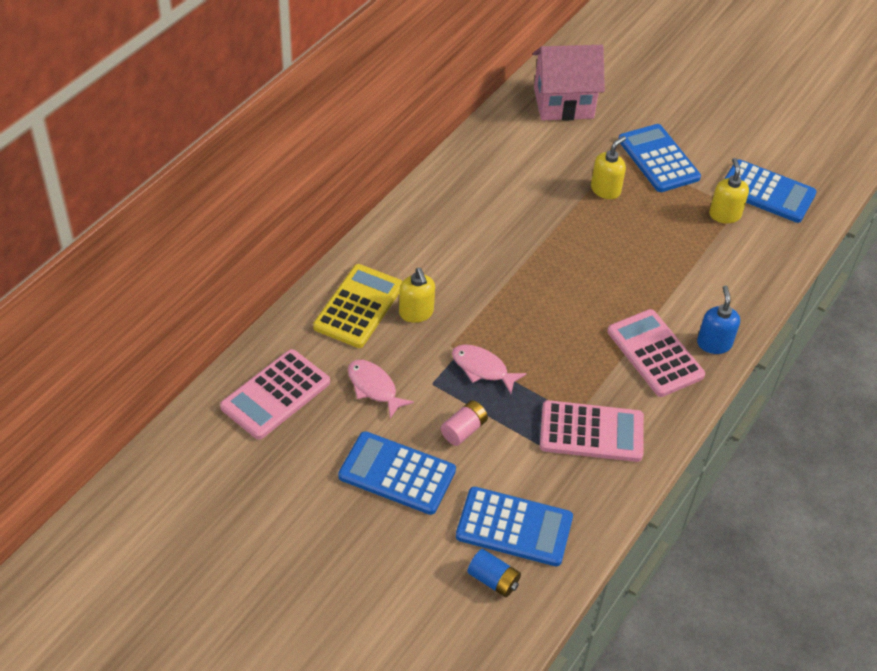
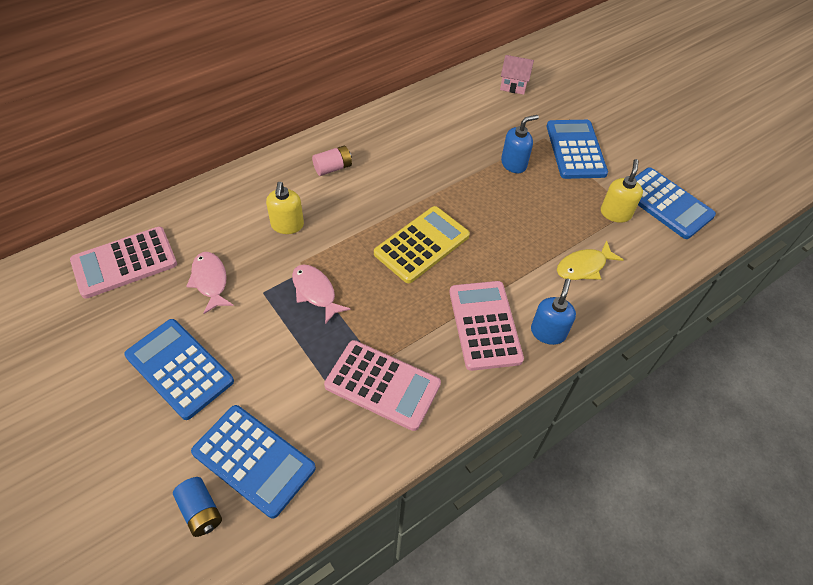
camera: 20 degrees right, 5 degrees up
(358, 306) = (242, 206): yellow calculator -> yellow calculator (421, 244)
(463, 430) = (264, 345): pink battery -> pink battery (333, 168)
(563, 103) = (513, 85): pink house -> pink house, size x0.51
(605, 190) = (514, 164): yellow soap dispenser -> blue soap dispenser
(718, 274) = (584, 267): none -> yellow fish

